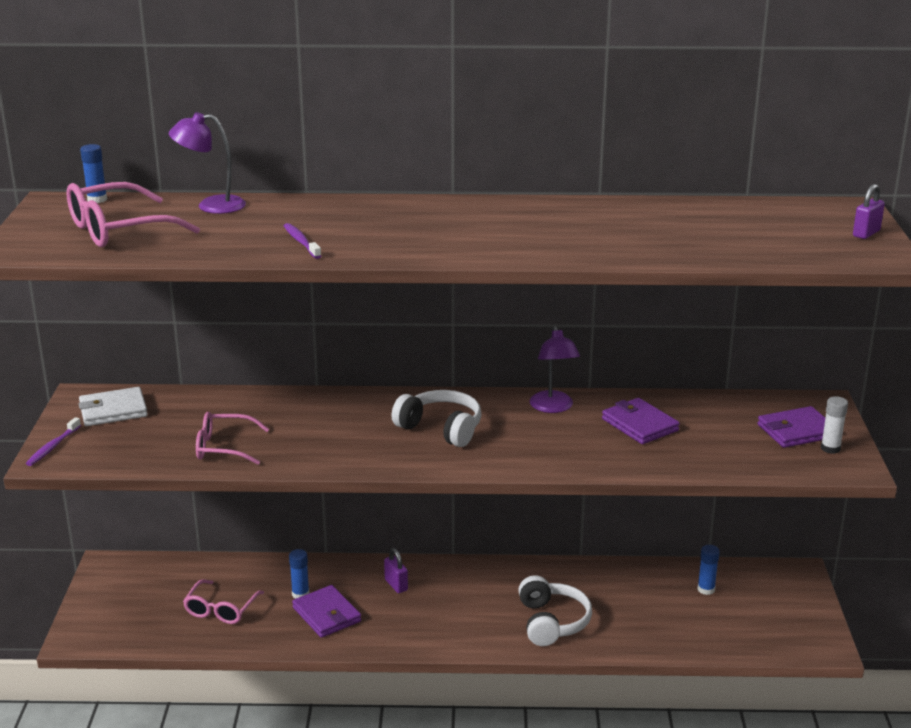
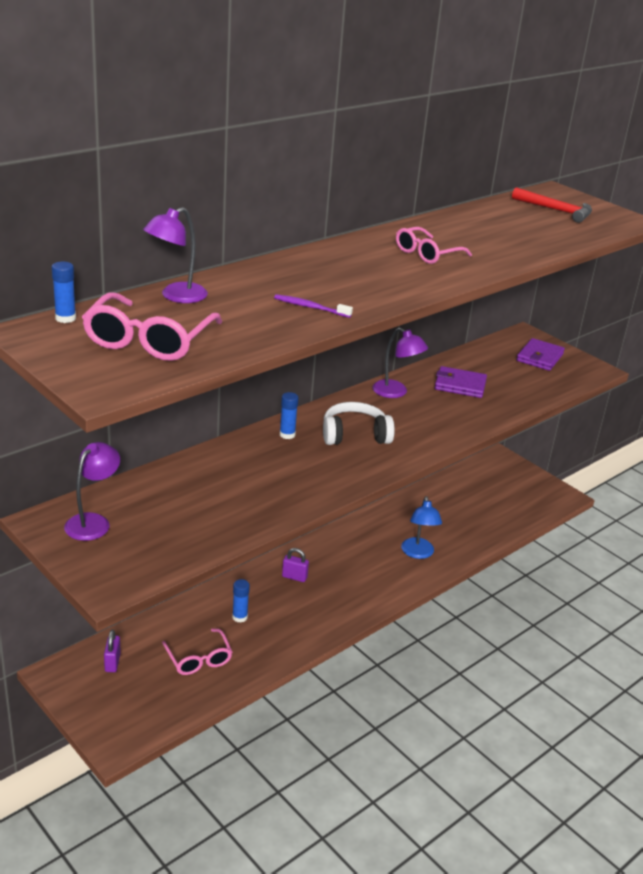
camera: 45 degrees left, 5 degrees up
(53, 447) = (95, 575): purple toothbrush -> none
(113, 410) = (93, 522): white wallet -> purple lamp
(224, 447) = (234, 513): pink glasses -> pink glasses (427, 254)
(326, 614) = (278, 622): purple wallet -> none
(552, 622) = (418, 553): white headphones -> blue lamp
(706, 589) = (469, 490): blue glue stick -> blue glue stick (287, 434)
(797, 225) = (556, 210): none -> red hammer
(830, 448) = (570, 362): white glue stick -> none
(866, 233) = (595, 207): purple padlock -> purple padlock (112, 663)

